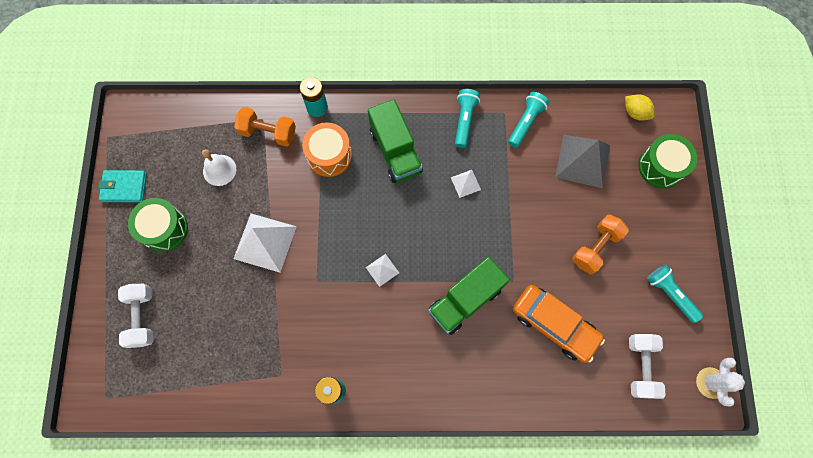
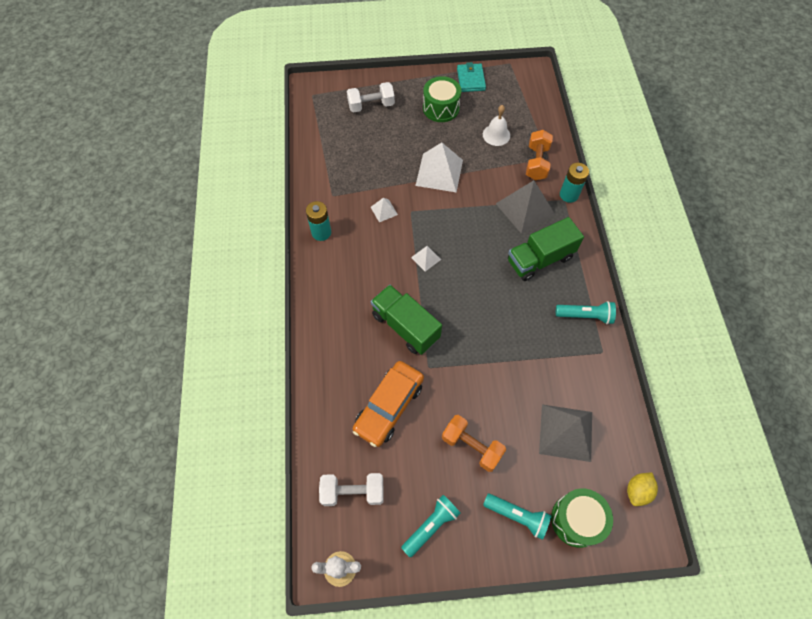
camera: 85 degrees right, 10 degrees down
(329, 155) = (525, 208): orange drum -> grey pyramid
(465, 183) = (519, 320): white pyramid -> white pyramid (384, 210)
(525, 123) = (596, 373): turquoise flashlight -> turquoise flashlight (517, 516)

